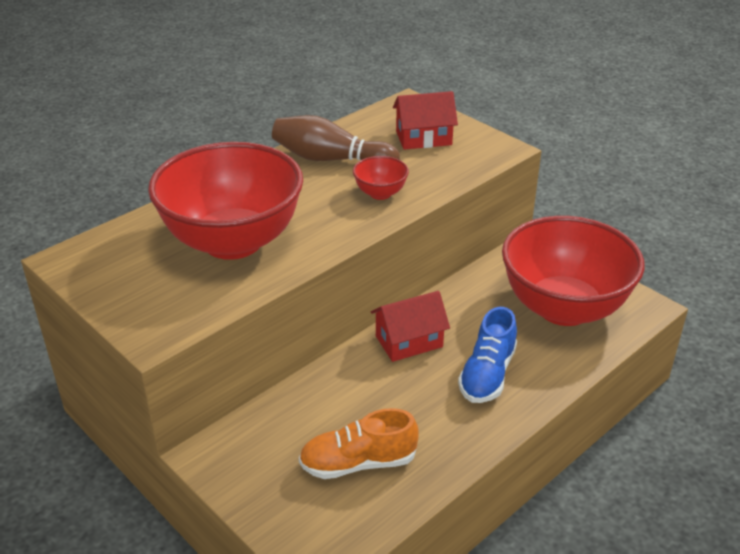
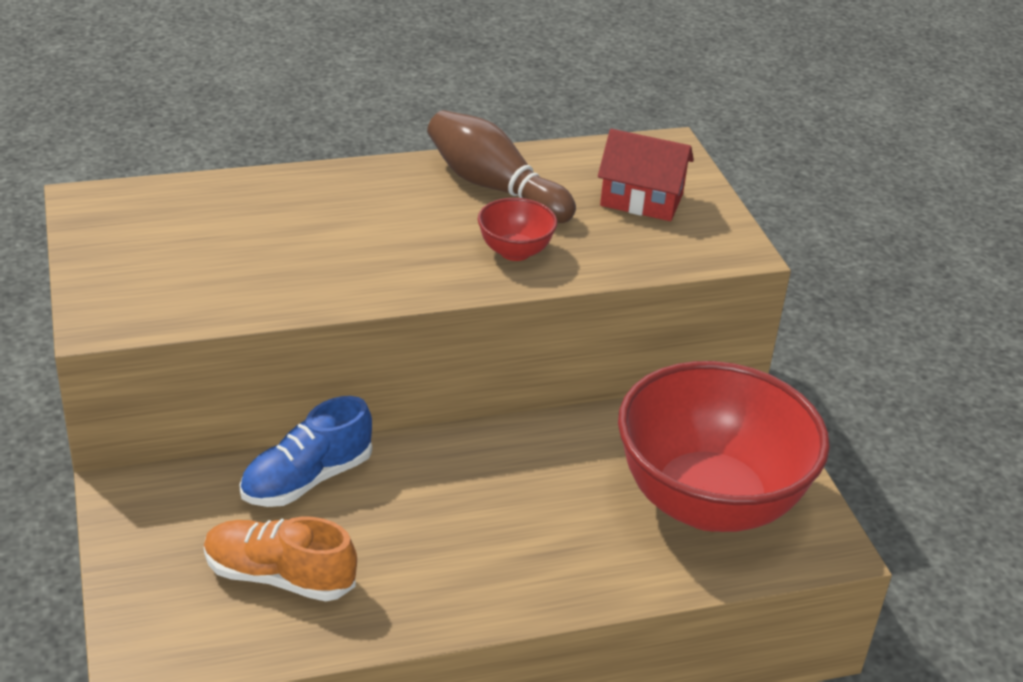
camera: 25 degrees right, 0 degrees up
(233, 242) = (283, 247): red bowl -> none
(409, 341) = (466, 461): red house -> none
(487, 374) = (528, 542): blue shoe -> blue shoe (307, 479)

